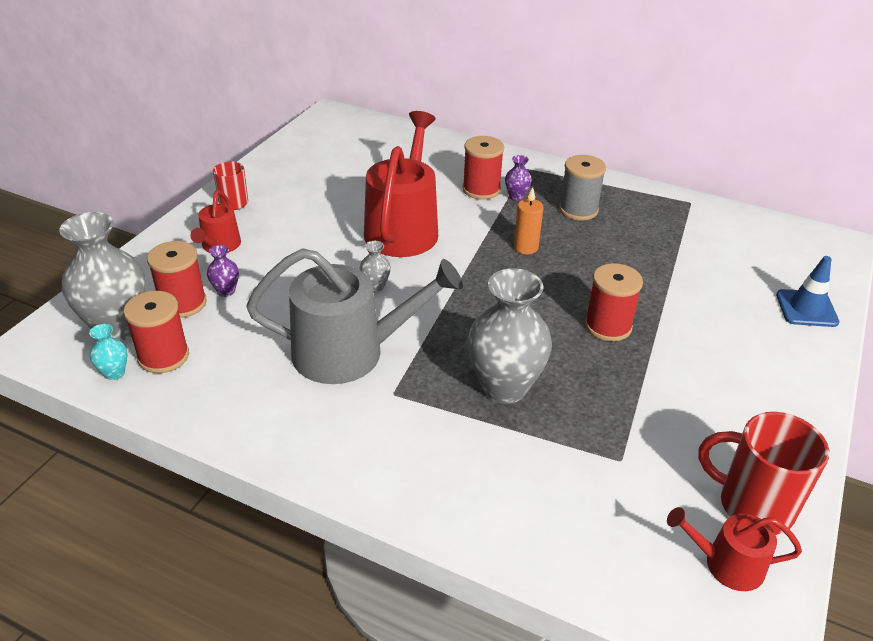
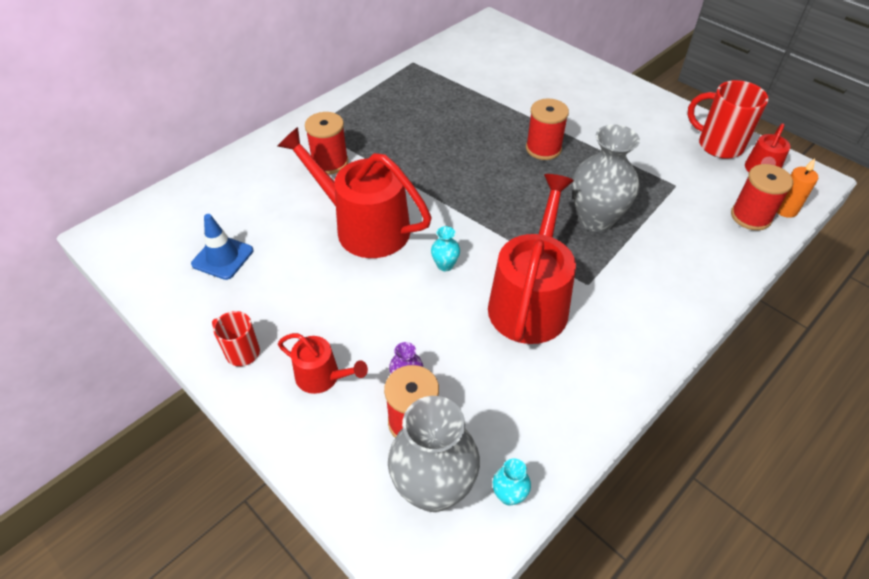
camera: 70 degrees left, 10 degrees up
(163, 356) = (495, 447): red spool -> red spool (750, 216)
(349, 352) = (530, 301): grey watering can -> red watering can
(375, 286) = (445, 265): grey vase -> turquoise vase
(516, 196) = (353, 145): purple vase -> none
(525, 247) = (430, 161): orange candle -> orange candle (785, 210)
(578, 210) = (392, 118): grey spool -> none
(753, 505) = (718, 145): red mug -> red mug turned 75 degrees clockwise
(806, 308) = (553, 60): blue traffic cone -> blue traffic cone (222, 257)

